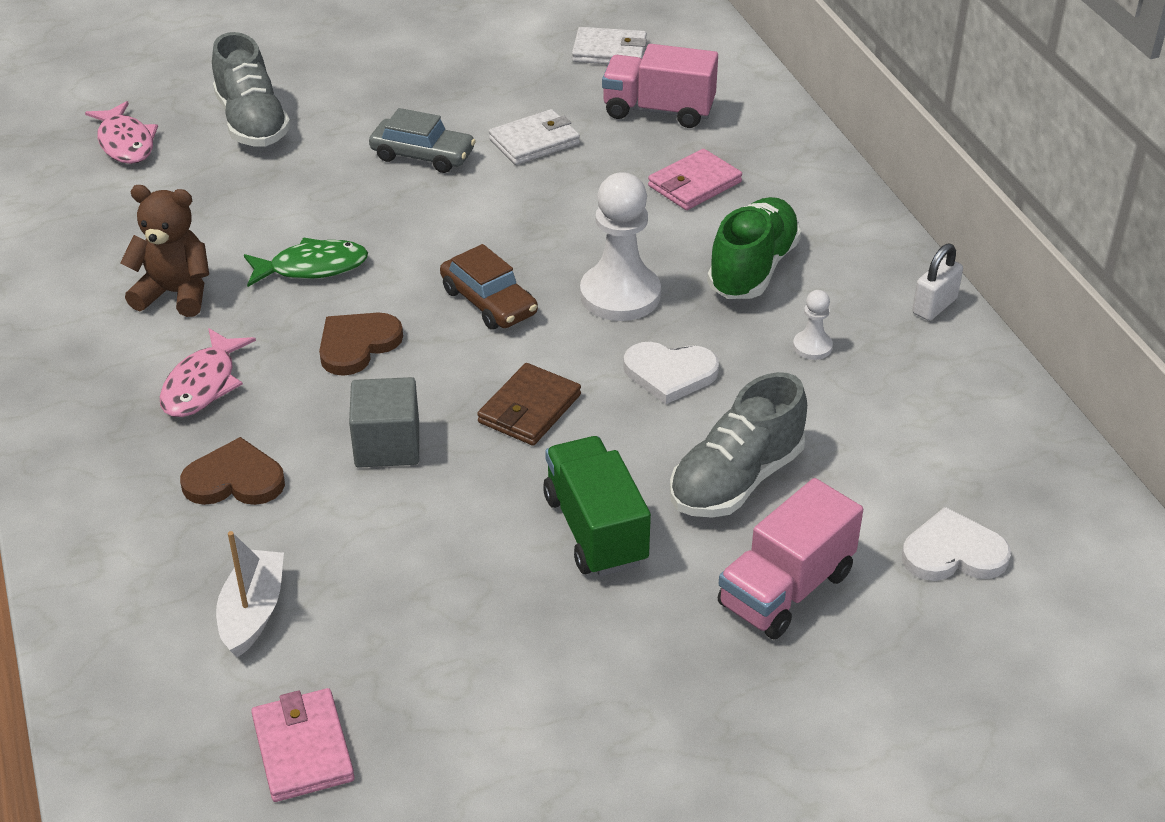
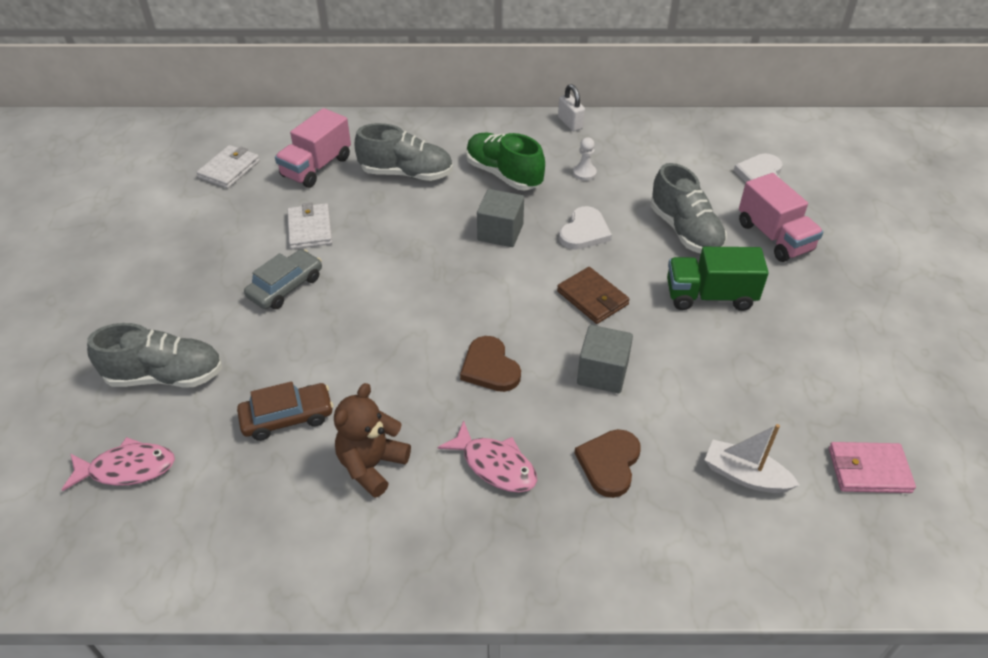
camera: 70 degrees left, 5 degrees up
(312, 267) = (386, 375): green fish -> none
(489, 302) = (476, 291): brown car -> brown car (287, 417)
(620, 295) = (500, 232): white pawn -> grey cube
(694, 184) = (406, 174): pink wallet -> grey shoe

